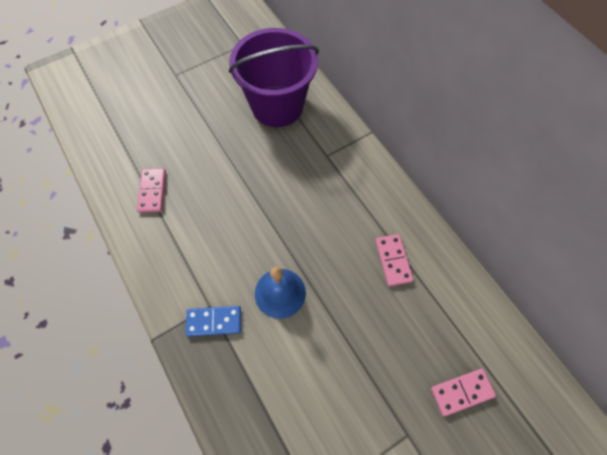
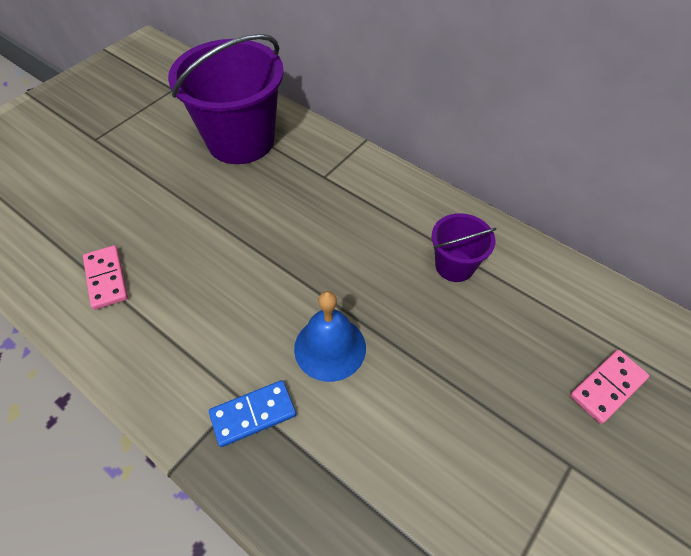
camera: 20 degrees left, 10 degrees down
(393, 261) = (454, 265): pink domino -> purple bucket

